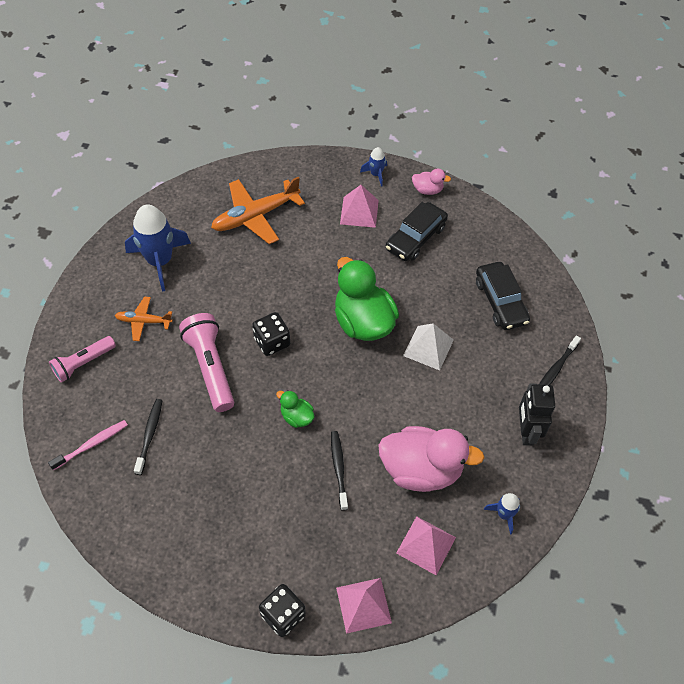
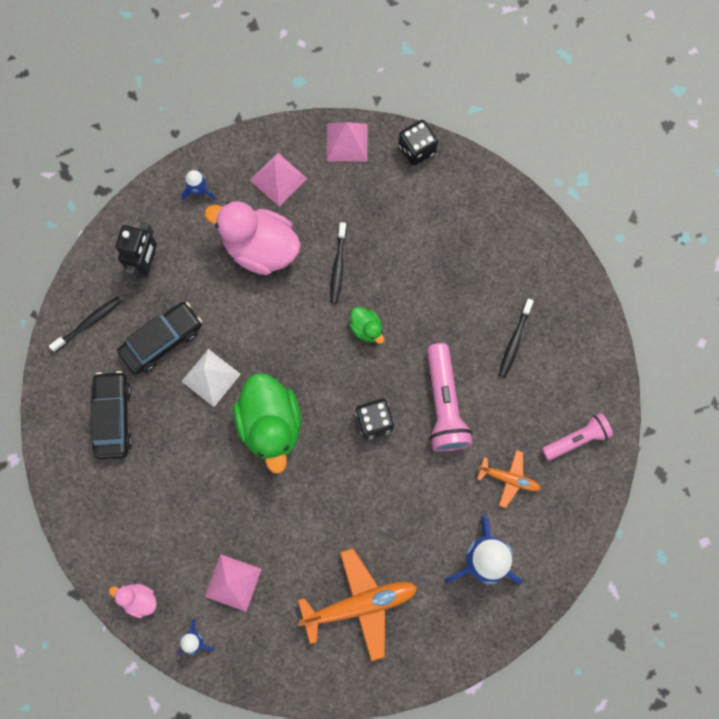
camera: 165 degrees left, 20 degrees up
(92, 444) = (572, 343): pink toothbrush -> none
(415, 238) = (178, 527): black car -> black car (162, 340)

